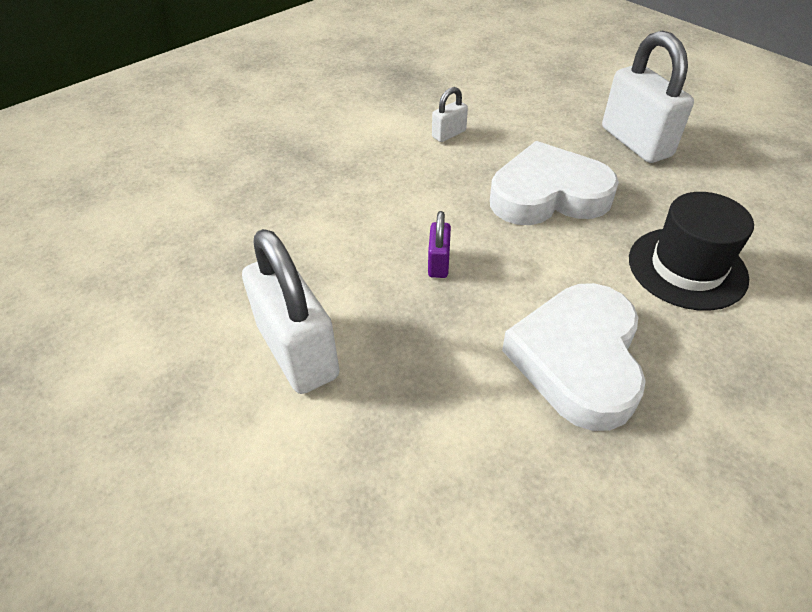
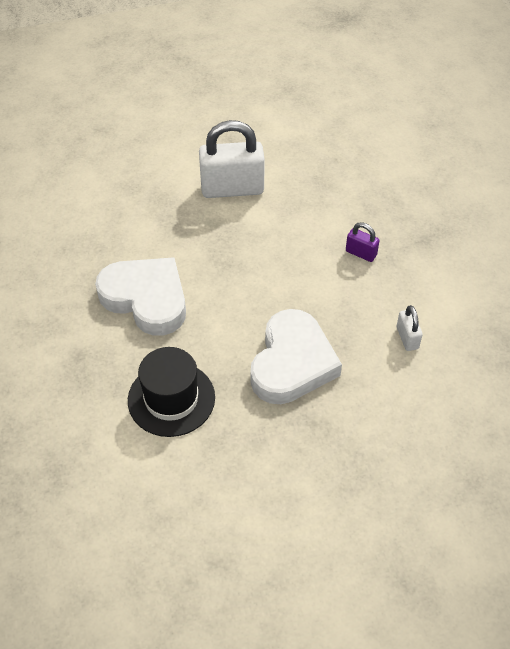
camera: 115 degrees right, 5 degrees up
(438, 263) = (260, 270): purple padlock -> purple padlock (361, 253)
(636, 142) = (326, 468): white padlock -> none

